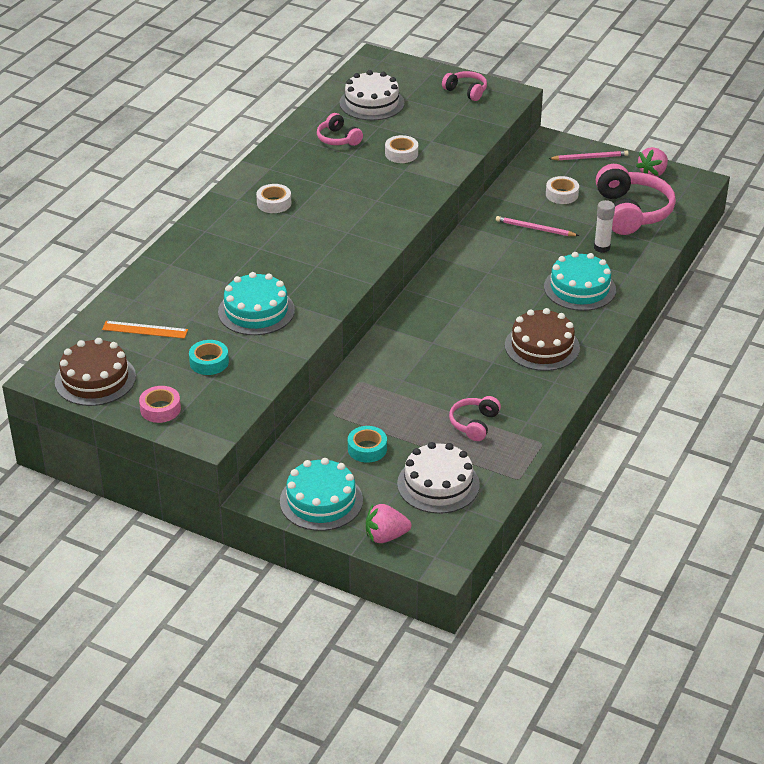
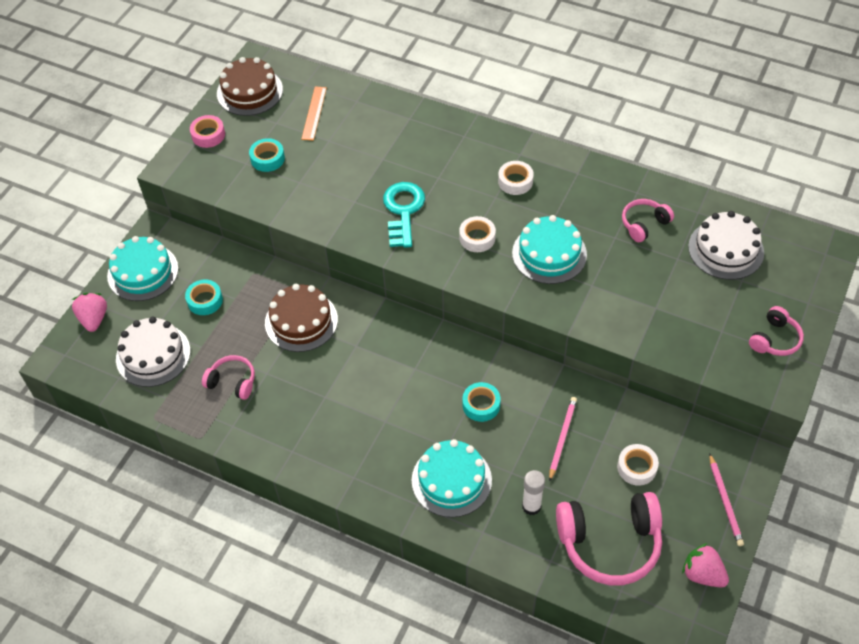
camera: 90 degrees right, 15 degrees up
(256, 311) = (339, 183): turquoise cake -> turquoise cake (549, 254)
(301, 270) = (403, 211): none -> turquoise key
(401, 154) = (623, 281): white tape -> white tape (477, 238)
(501, 269) = (481, 405): none -> turquoise tape
(542, 346) = (349, 441): brown cake -> brown cake (301, 321)

